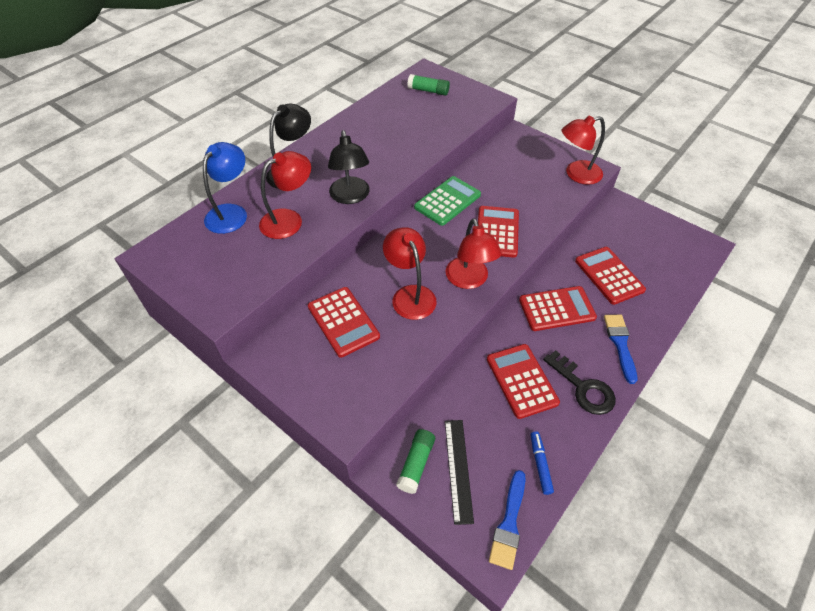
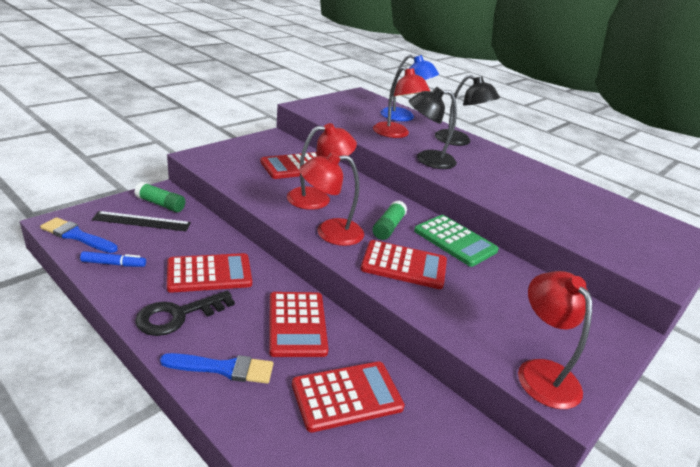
camera: 90 degrees right, 20 degrees down
(428, 91) = (644, 229): green glue stick -> green glue stick (388, 227)

